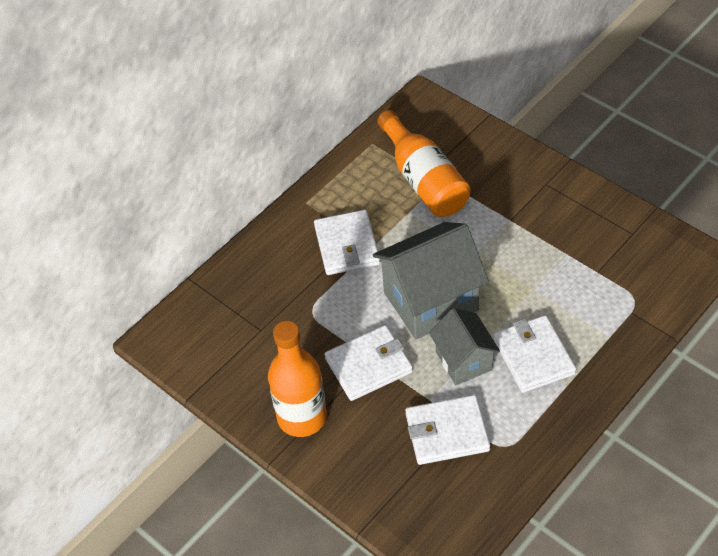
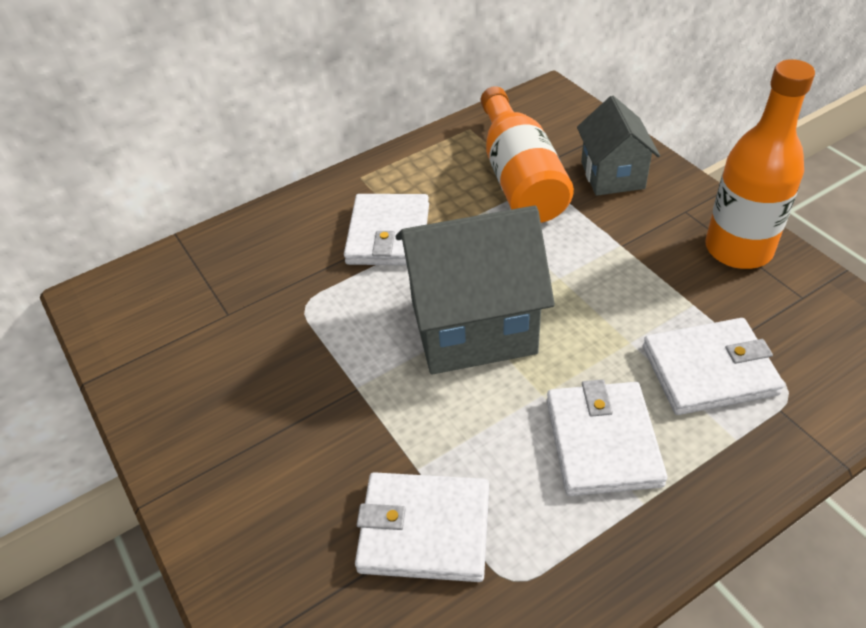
camera: 15 degrees right, 5 degrees down
(302, 417) = (220, 447): orange bottle -> orange bottle (738, 249)
(369, 365) = (349, 396): white wallet -> white wallet (709, 370)
(464, 361) = (491, 422): grey house -> grey house (612, 175)

